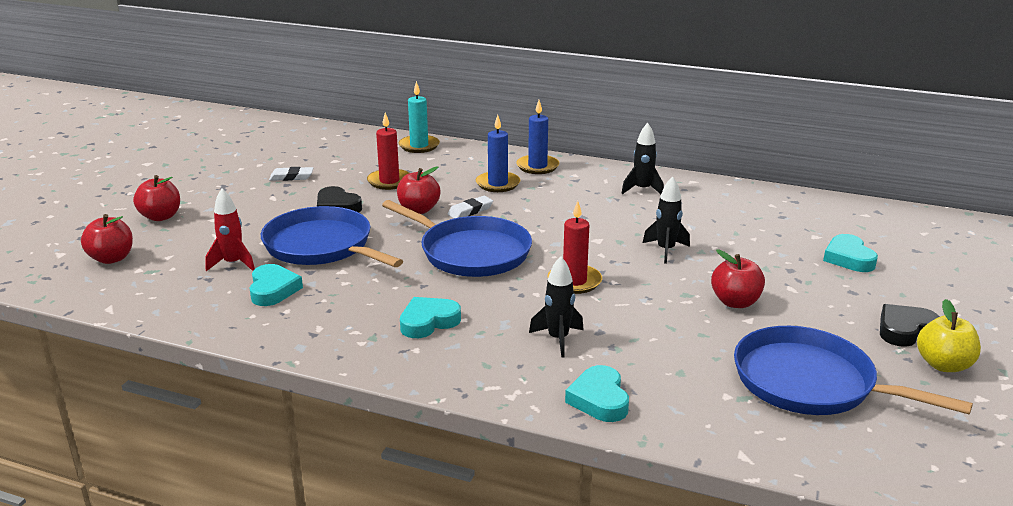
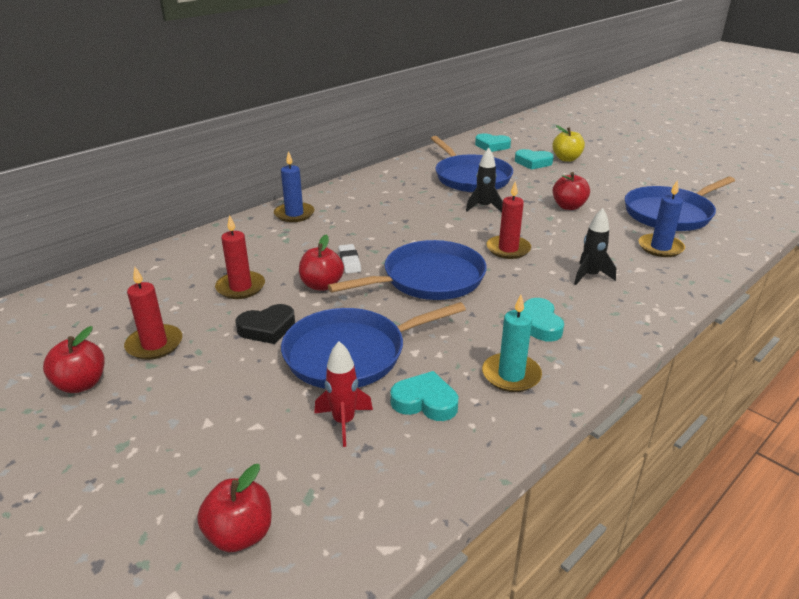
camera: 65 degrees left, 5 degrees up
(161, 217) = (151, 470): red apple -> red apple (81, 384)
(291, 177) = (154, 344): white eraser -> red candle
(419, 146) = (176, 255): turquoise candle -> turquoise candle (511, 375)
(498, 184) = (309, 238): blue candle -> blue candle (660, 247)
(599, 399) = (674, 281): turquoise heart -> turquoise heart (492, 146)
(642, 190) = (382, 189): black rocket -> none
(740, 228) = (470, 177): none -> blue pan
(905, 330) = (622, 175): black heart -> none
(943, 365) = (661, 178): yellow apple -> yellow apple (566, 159)

